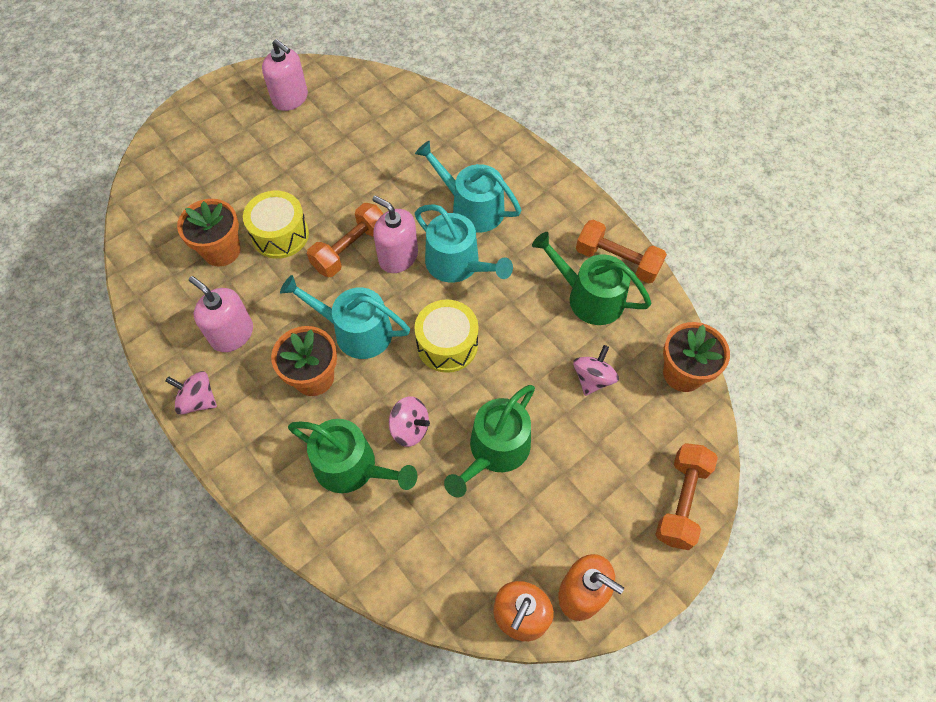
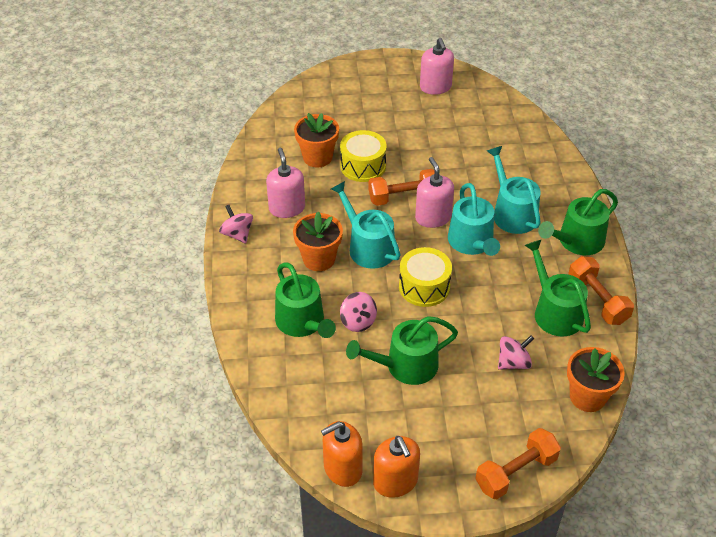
camera: 35 degrees right, 15 degrees down
(554, 206) = (577, 241): none -> green watering can

